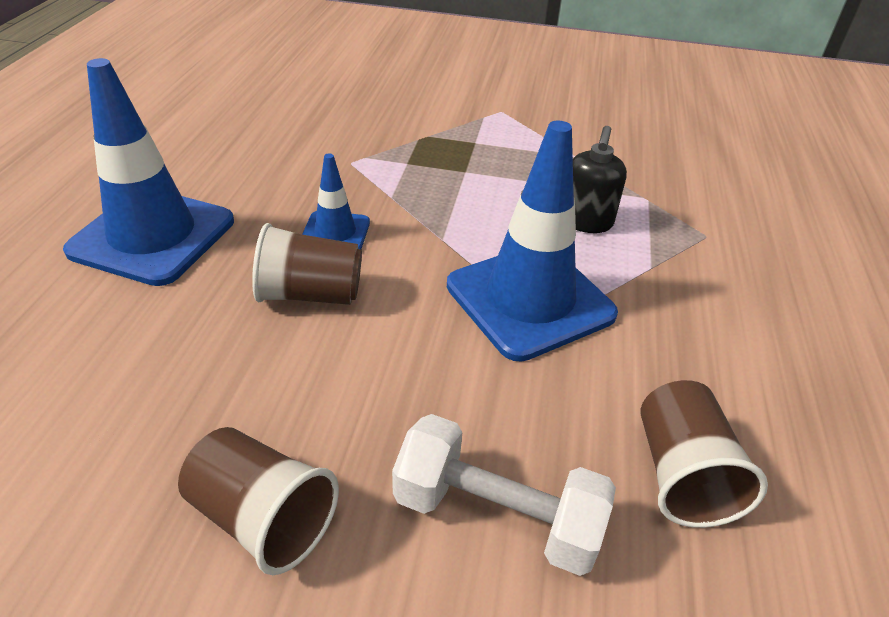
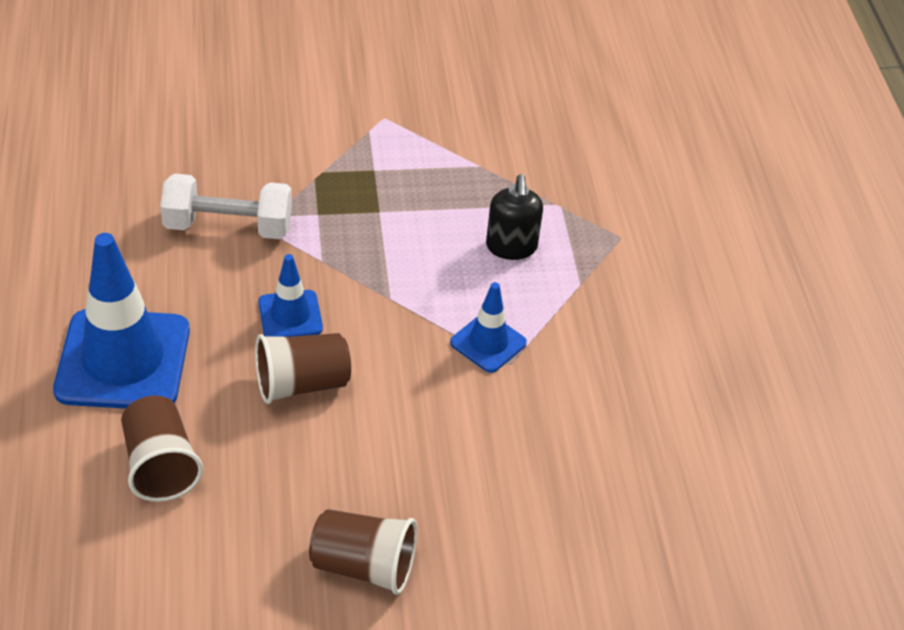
camera: 20 degrees left, 5 degrees up
(497, 515) = (521, 521): white dumbbell -> white dumbbell (228, 226)
(529, 300) = (488, 343): blue traffic cone -> blue traffic cone, size x0.51
(681, 474) = (639, 460): brown cup -> brown cup (160, 465)

